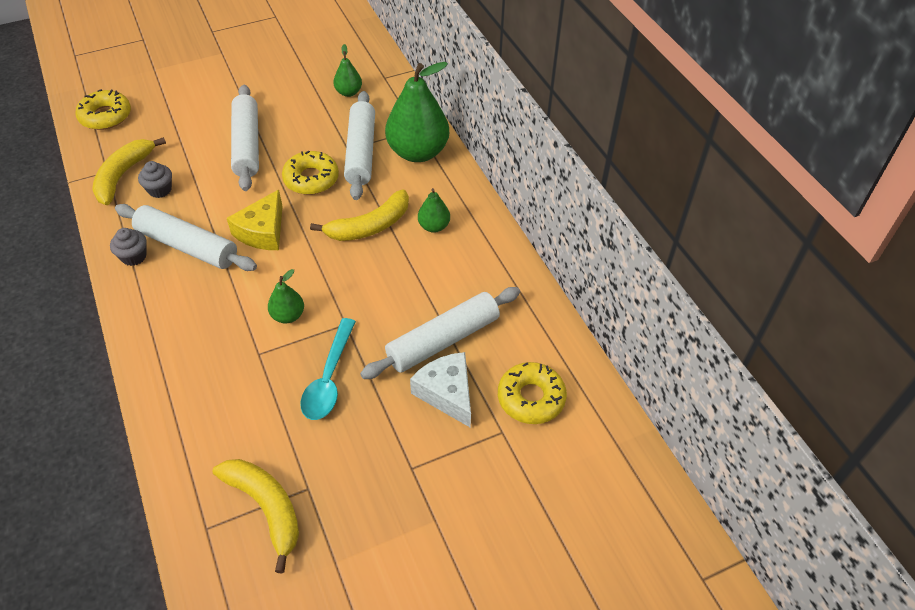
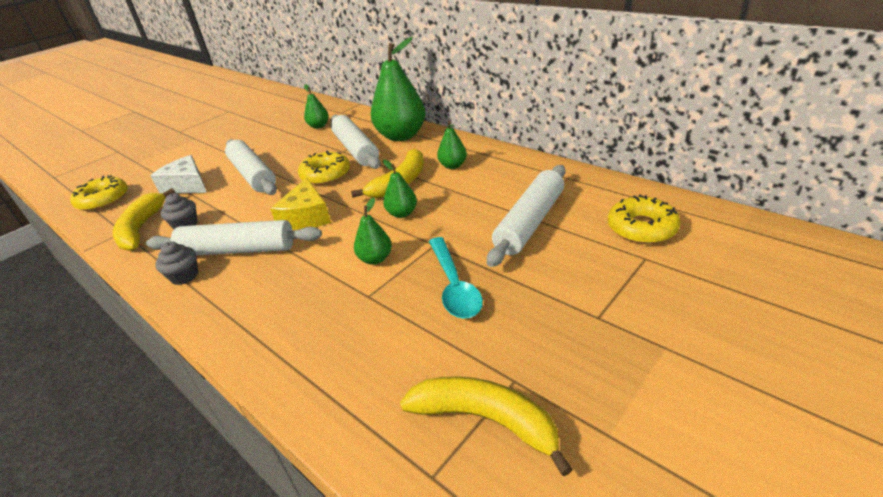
camera: 20 degrees left, 15 degrees down
(344, 270) = (402, 213): none -> green pear
(447, 393) = (570, 253): white cheese -> white cheese (187, 185)

